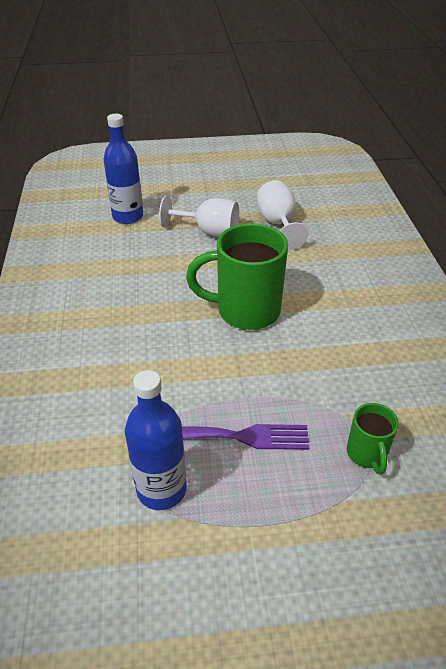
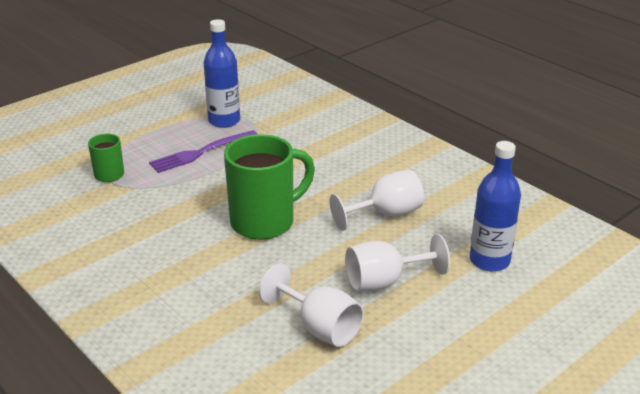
camera: 145 degrees right, 10 degrees down
(145, 275) = (385, 214): none -> white goblet

